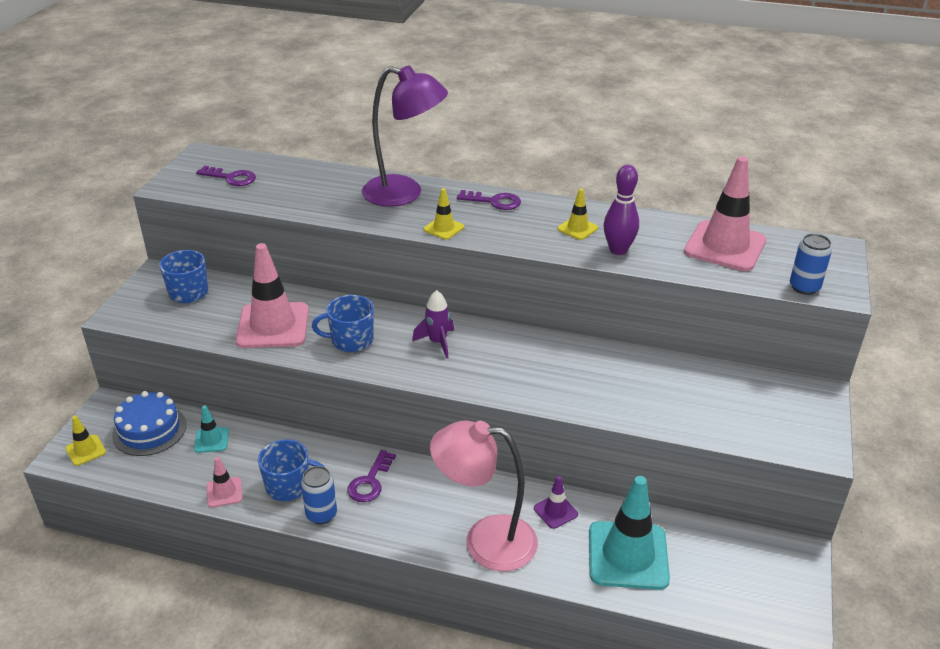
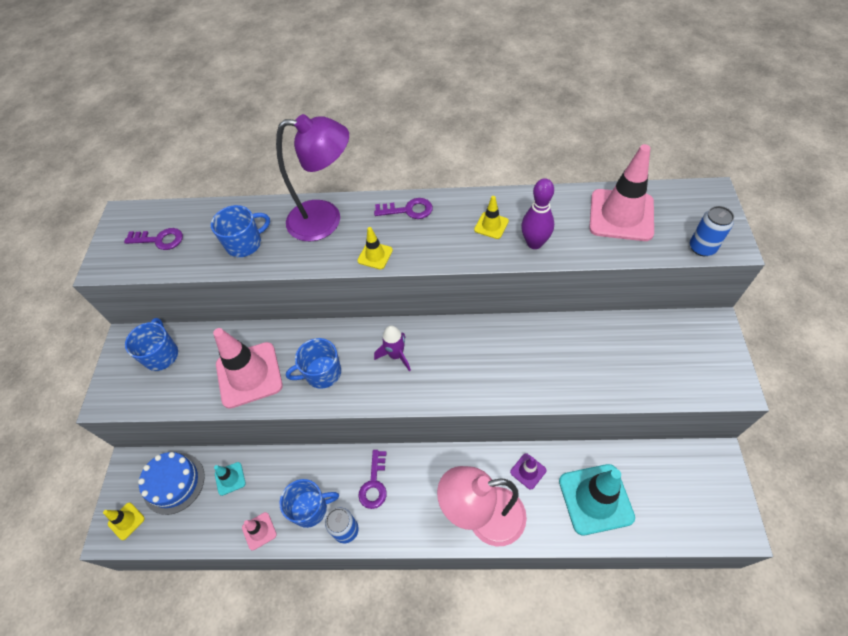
camera: 10 degrees left, 20 degrees up
(315, 196) = (245, 243): none -> blue mug

